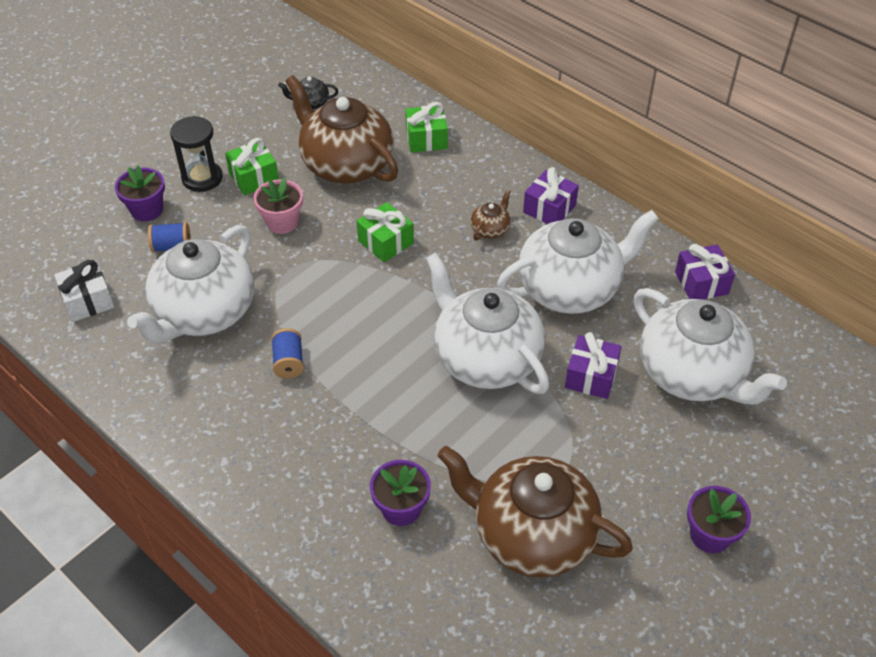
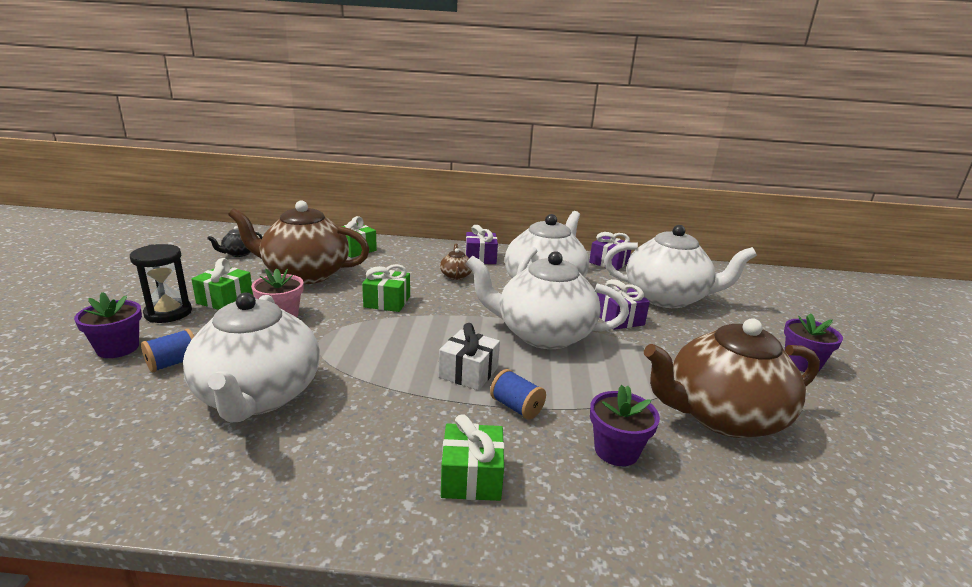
camera: 40 degrees left, 25 degrees down
(88, 301) = (88, 439): white gift -> white gift (468, 372)
(279, 466) = (471, 477): none -> green gift
(289, 362) = (388, 396): blue spool -> blue spool (516, 407)

